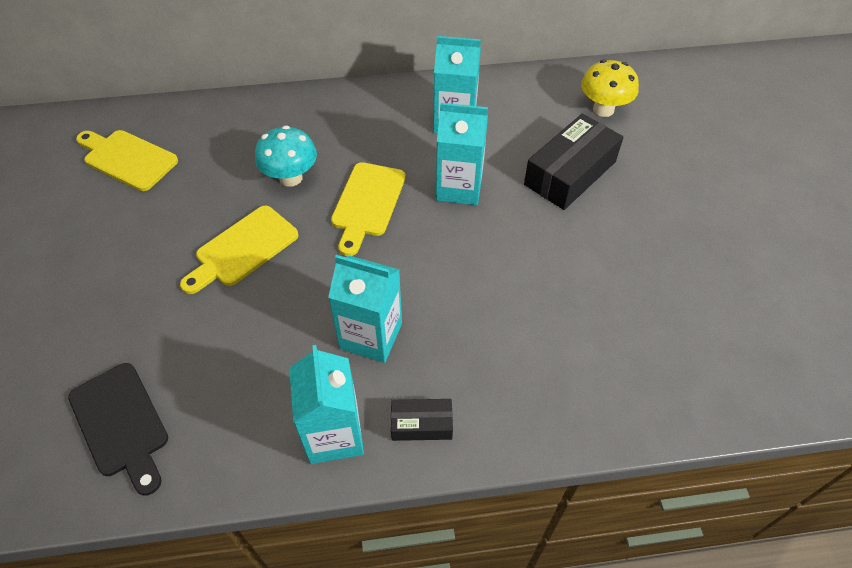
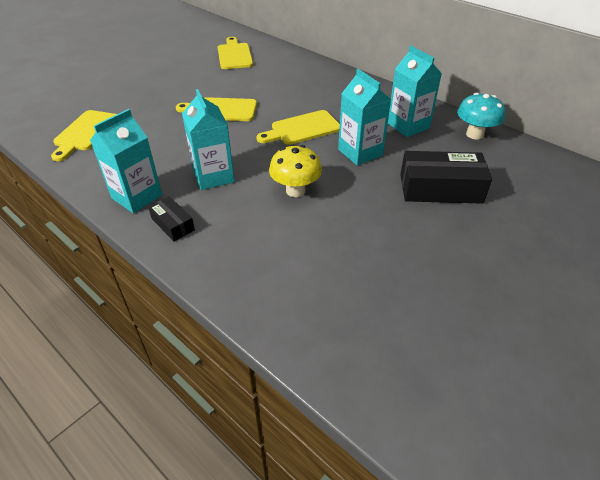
camera: 50 degrees right, 10 degrees down
(121, 424) = (85, 133): black cutting board -> yellow cutting board
(291, 178) = (285, 98): turquoise mushroom -> turquoise mushroom (474, 134)
(603, 109) = (522, 175): yellow mushroom -> yellow mushroom (295, 190)

